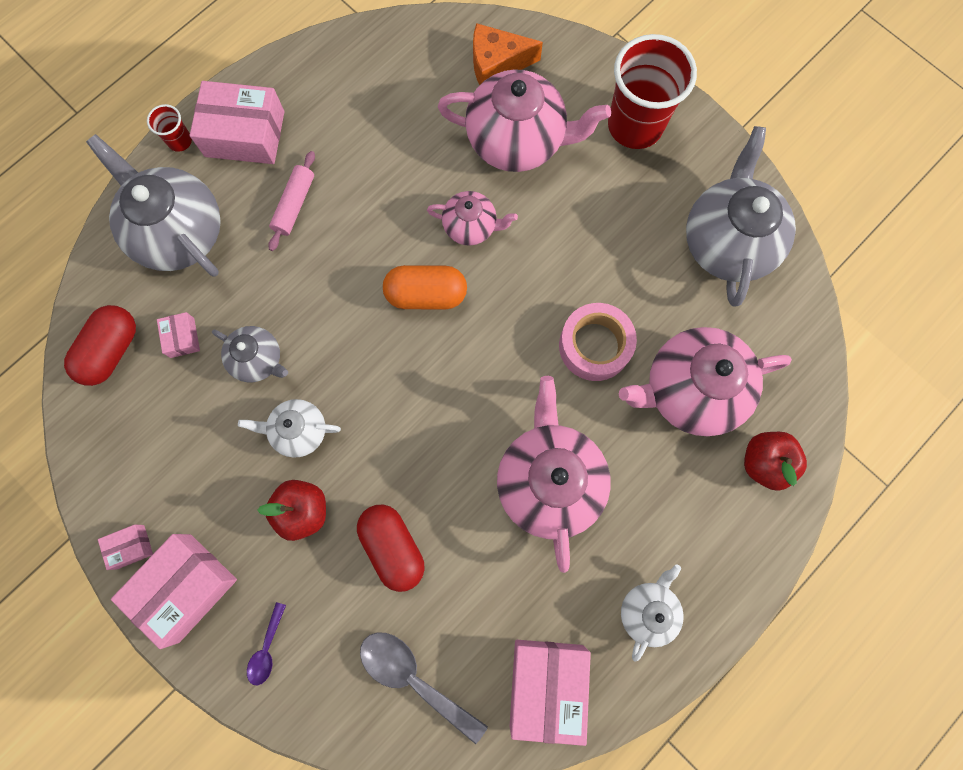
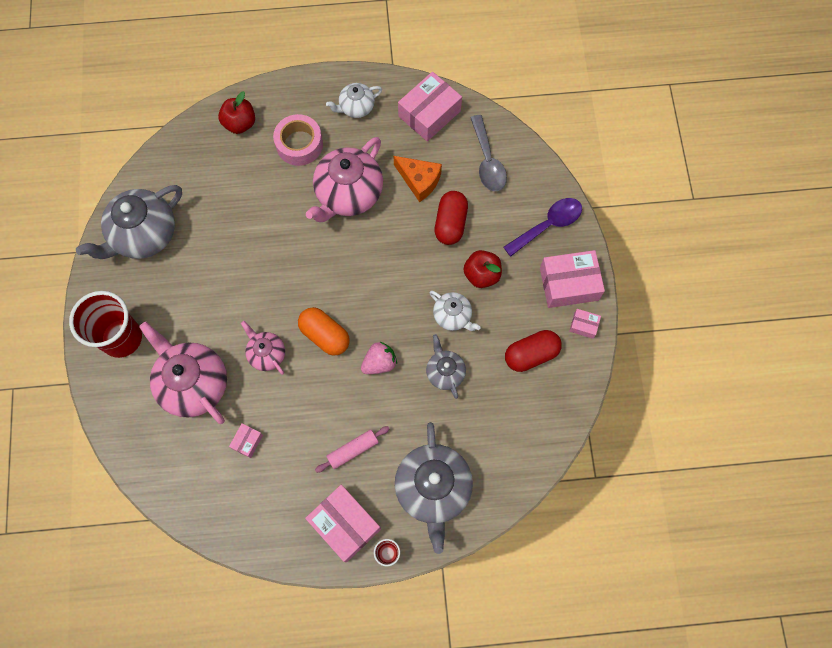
camera: 140 degrees left, 5 degrees down
(111, 351) = (523, 444): red capsule -> red capsule (531, 354)
(182, 338) = (477, 419): pink box -> pink box (247, 441)
(267, 648) = (548, 225): purple spoon -> purple spoon, size x1.84
(340, 312) = (379, 363): none -> pink strawberry
(497, 63) = (157, 444): orange cheese -> orange cheese (419, 180)
(594, 346) = (264, 238): pink tape -> pink tape (299, 144)
(690, 390) = (240, 181): pink teapot -> none

